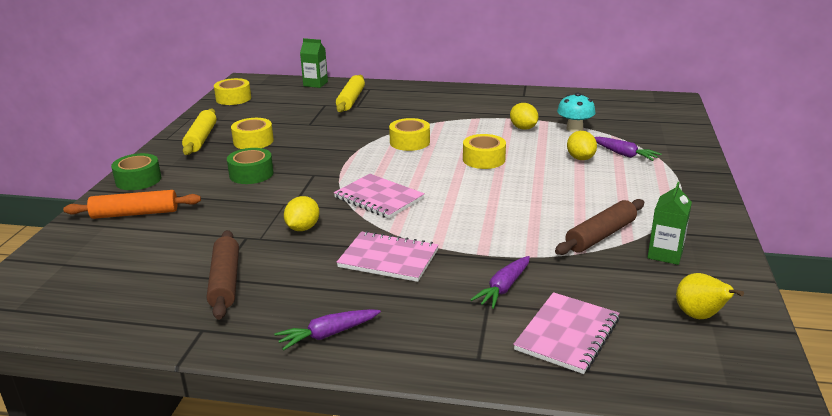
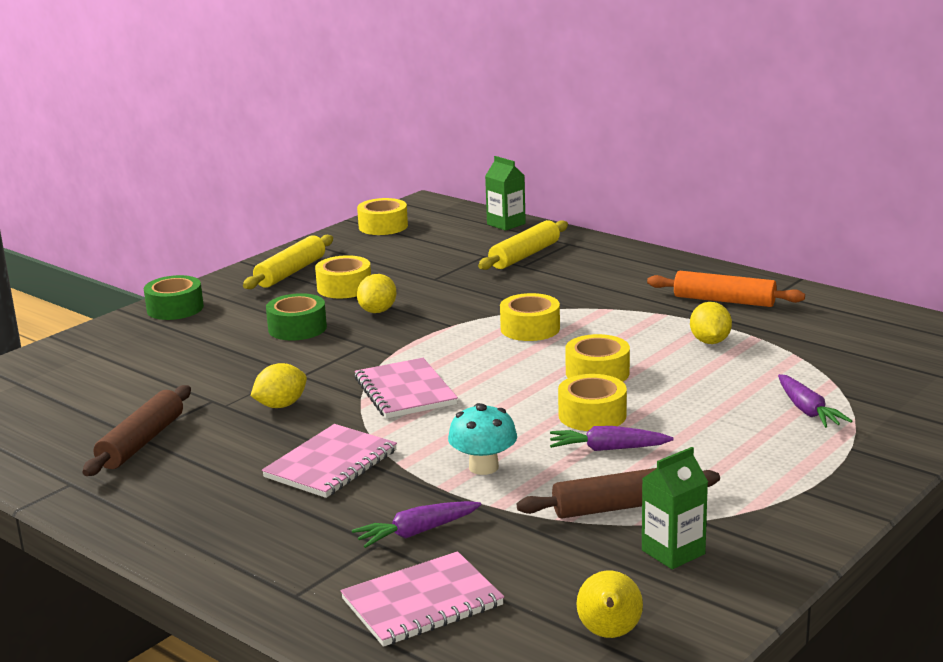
camera: 30 degrees right, 5 degrees down
(135, 213) = (133, 346): orange rolling pin -> orange rolling pin (724, 301)
(328, 334) = (178, 524): purple carrot -> purple carrot (608, 449)
(388, 259) = (331, 464): pink notebook -> pink notebook turned 75 degrees clockwise
(513, 185) = (592, 415): none -> yellow tape
(574, 129) = (785, 358): turquoise mushroom -> turquoise mushroom (483, 467)
(580, 158) = (734, 401): yellow lemon -> yellow lemon (378, 311)

